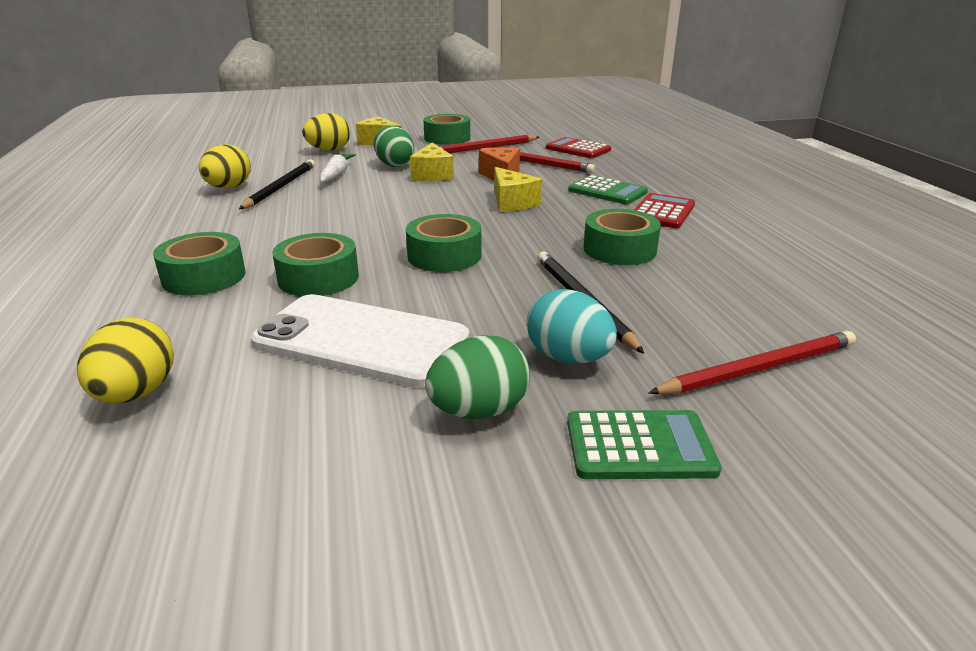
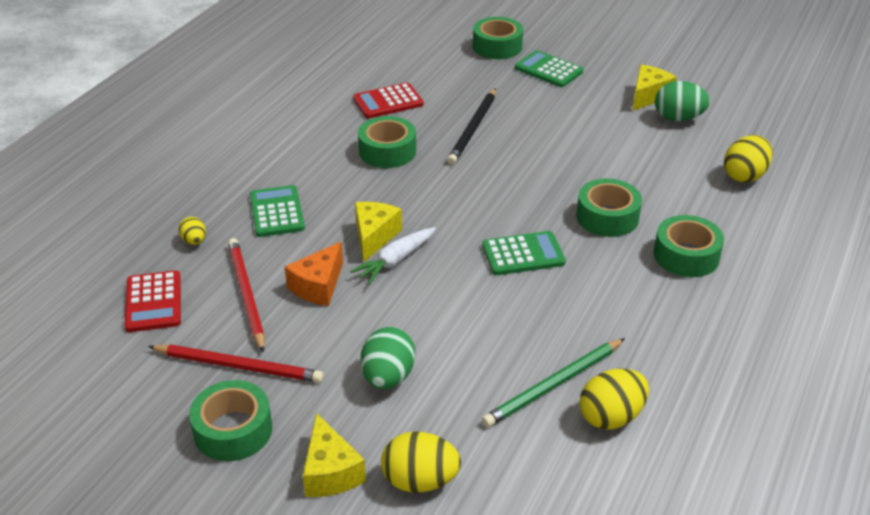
camera: 140 degrees left, 10 degrees up
(281, 187) = (553, 385): black pencil -> green pencil
(336, 174) = (473, 386): white carrot -> white carrot (395, 261)
(361, 340) = (616, 158): white phone -> none
(376, 229) = (523, 254): none -> green calculator
(432, 175) = (377, 326): yellow cheese -> yellow cheese (648, 96)
(444, 256) = (504, 199): green tape -> green tape (497, 46)
(479, 411) = (593, 104): green egg -> green egg (678, 118)
(568, 358) = (526, 106): turquoise egg -> none
(620, 168) = (194, 241): none -> yellow egg
(662, 212) = (290, 168): red calculator -> red calculator (388, 102)
(759, 368) = (454, 69): red pencil -> none

